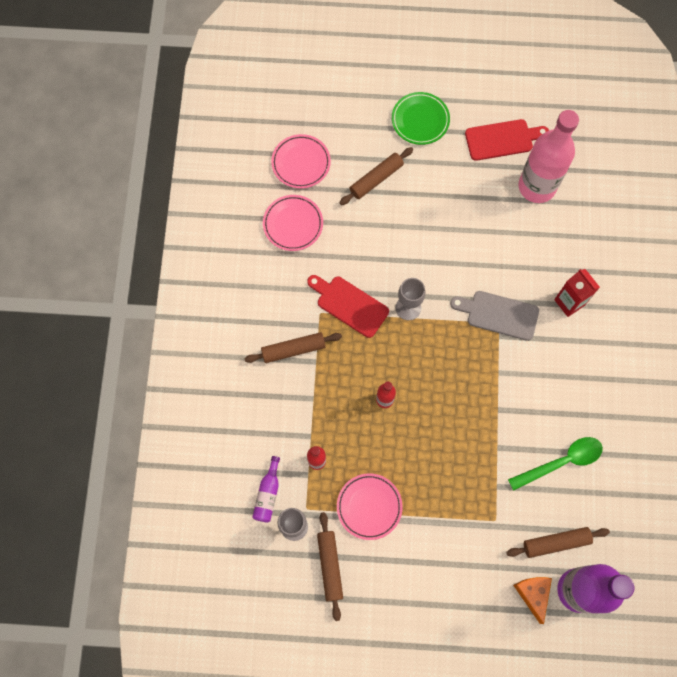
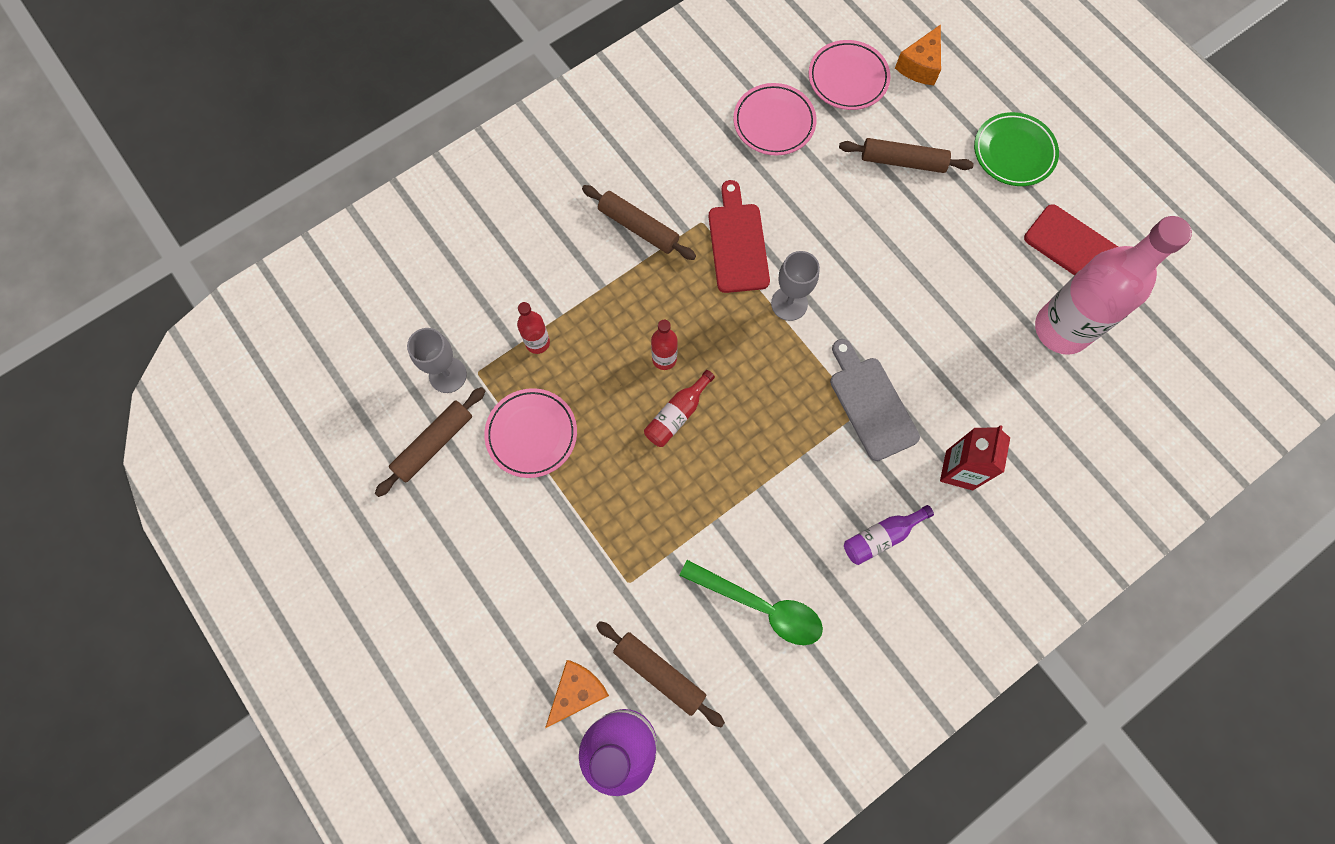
camera: 50 degrees right, 0 degrees up
(268, 494) = (462, 322): purple bottle -> purple bottle (881, 537)
(327, 120) = (920, 66): none -> orange cheese
(422, 419) = (677, 414): none -> red bottle

